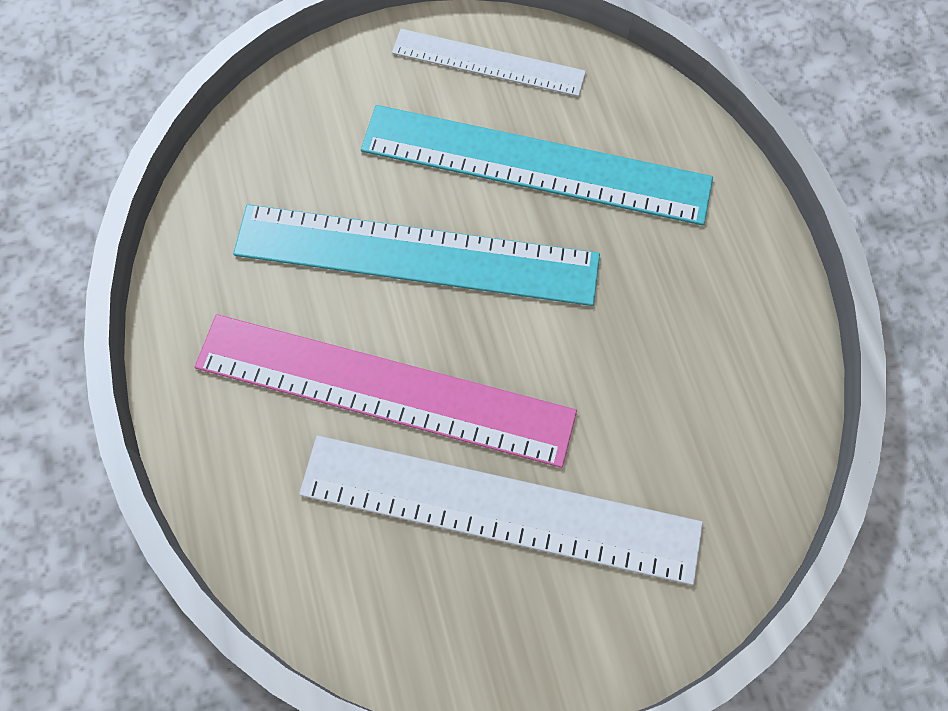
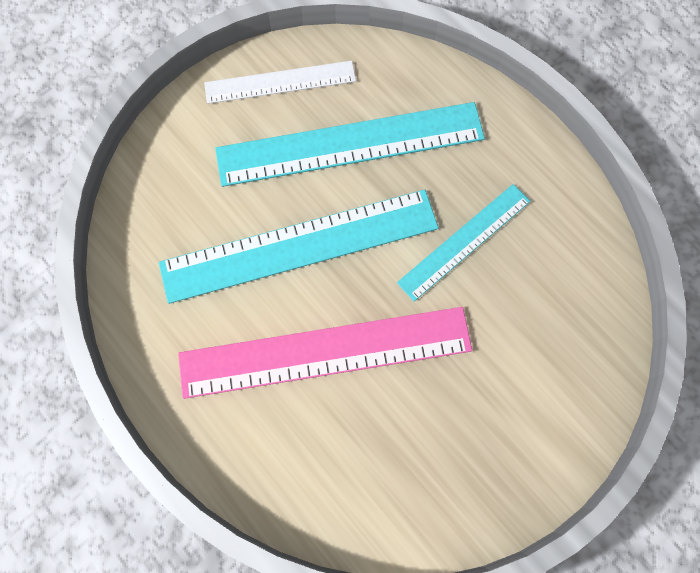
camera: 25 degrees left, 5 degrees up
(500, 508) = (444, 398): white ruler -> none
(618, 334) = (464, 241): none -> turquoise ruler

